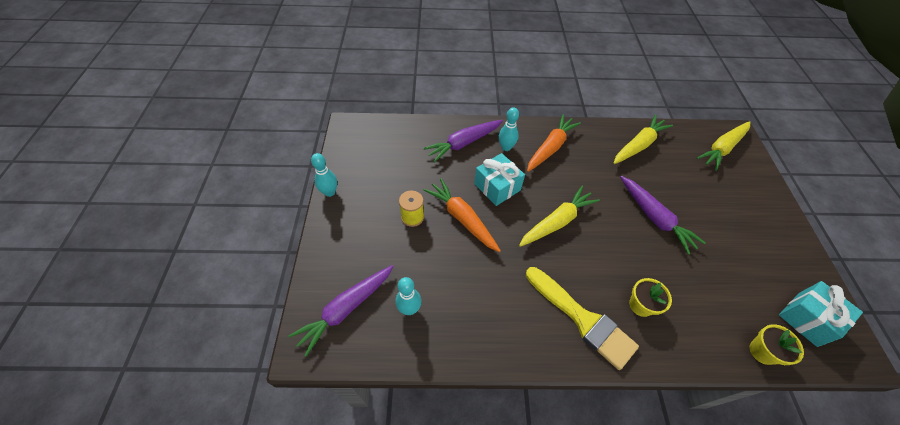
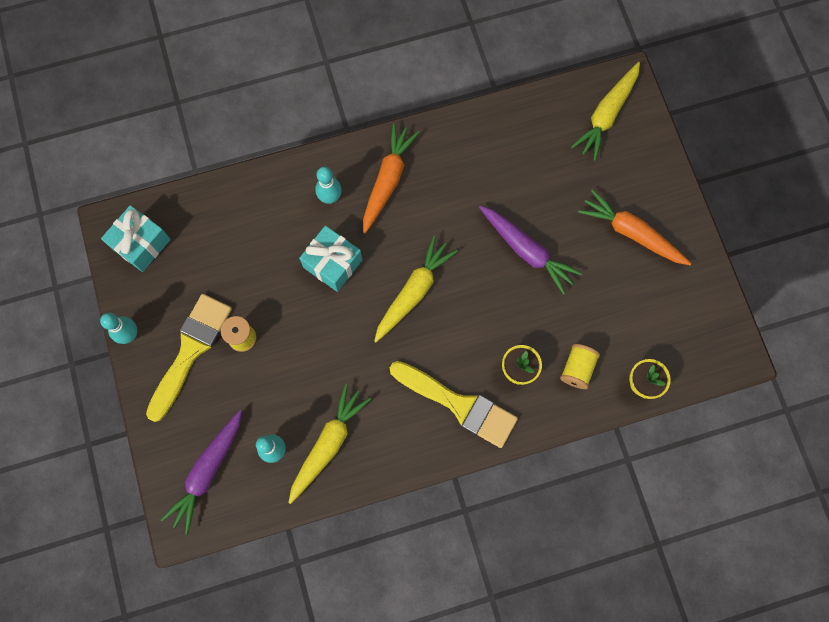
camera: 15 degrees left, 20 degrees up
(370, 215) = (191, 350): none -> yellow brush
(462, 218) = (301, 321): orange carrot -> orange carrot (631, 233)
(463, 143) = (273, 208): purple carrot -> none
(638, 145) = (500, 142): yellow carrot -> yellow carrot (328, 444)
(697, 320) = (577, 369): none -> yellow spool
(807, 319) = (690, 331): turquoise gift -> turquoise gift (141, 244)

